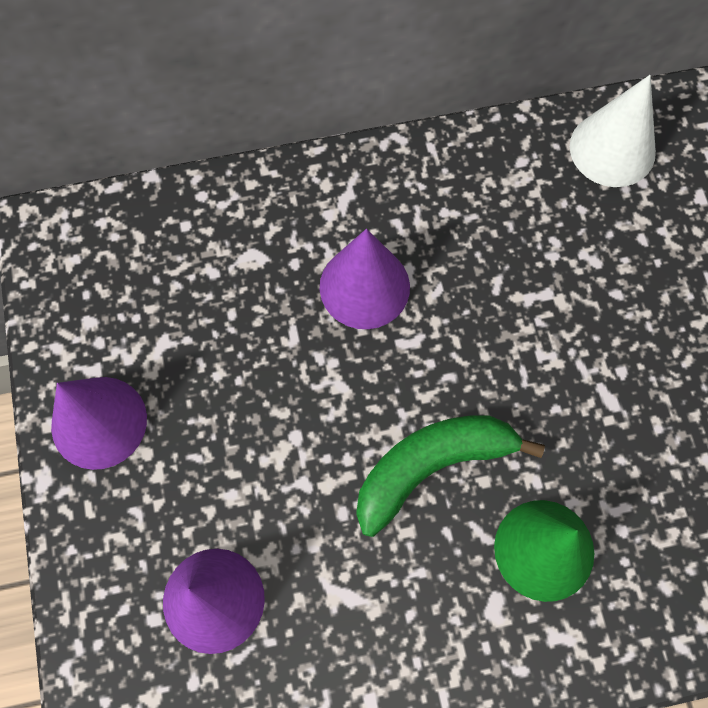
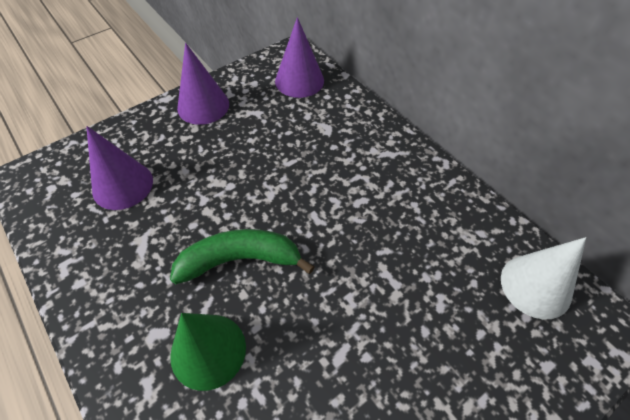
camera: 65 degrees right, 15 degrees down
(364, 286) = (339, 182): purple cone -> purple cone (299, 80)
(431, 467) = (240, 260): green banana -> green banana turned 45 degrees counterclockwise

